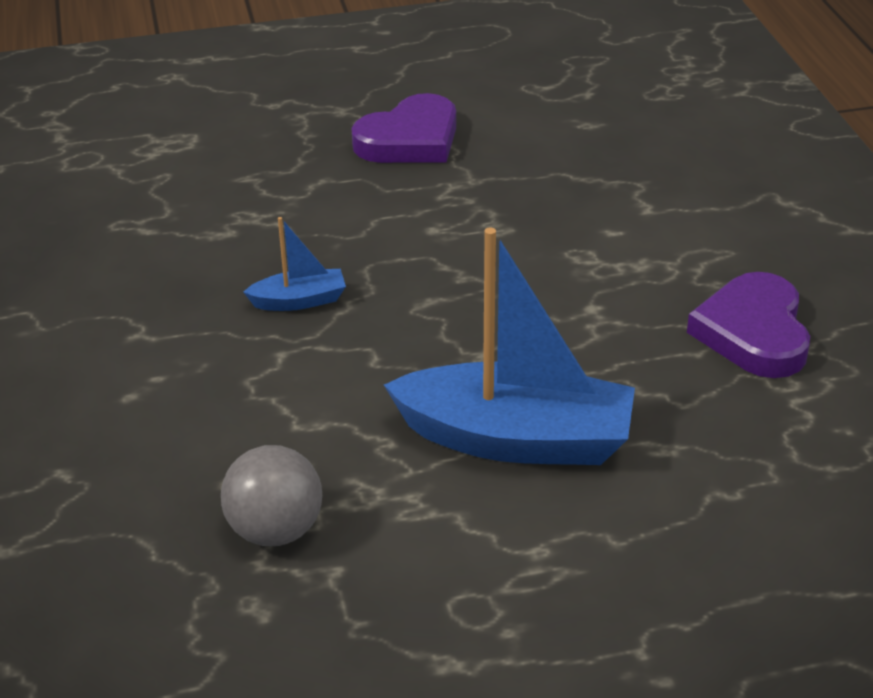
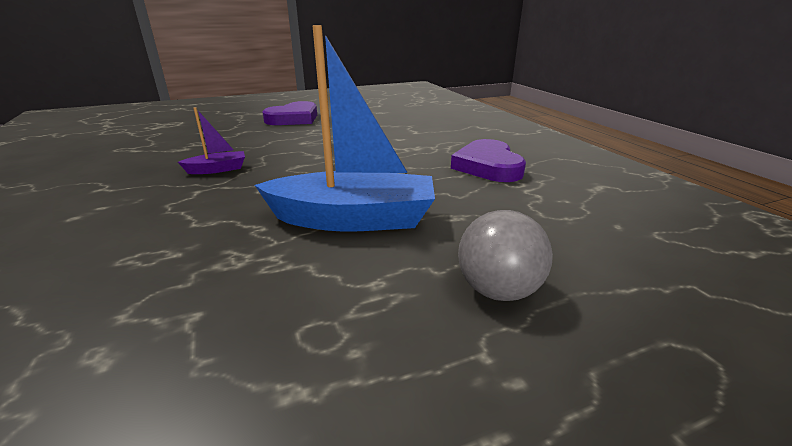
camera: 10 degrees left, 10 degrees down
(275, 531) = (149, 289): grey ball -> grey ball (498, 291)
(299, 301) = (217, 169): blue boat -> purple boat

